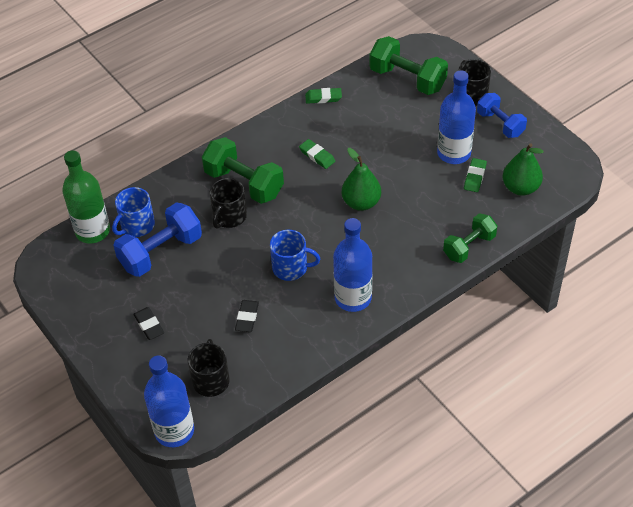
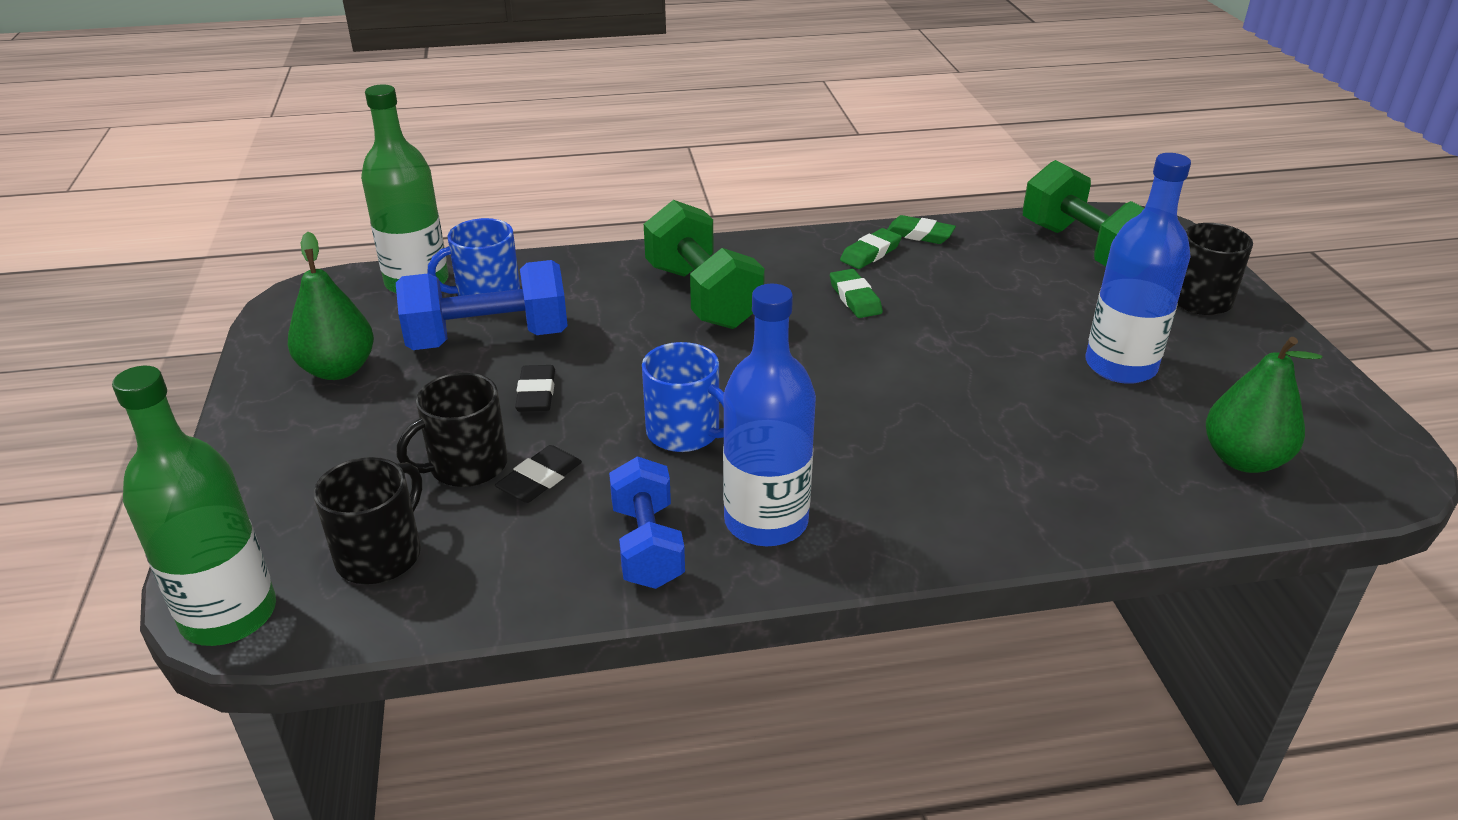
camera: 25 degrees right, 15 degrees down
(149, 325) = (367, 428): black eraser -> black eraser (536, 393)
(174, 431) = (229, 615): blue bottle -> green bottle
(229, 217) = (641, 329): black mug -> black mug (466, 466)
(361, 203) = (890, 381): green pear -> green pear (338, 369)
(469, 246) = (1074, 520): green dumbbell -> none
(475, 177) = (1147, 413): green eraser -> green eraser (870, 253)
(500, 124) = (1241, 352): blue dumbbell -> blue dumbbell (647, 545)

